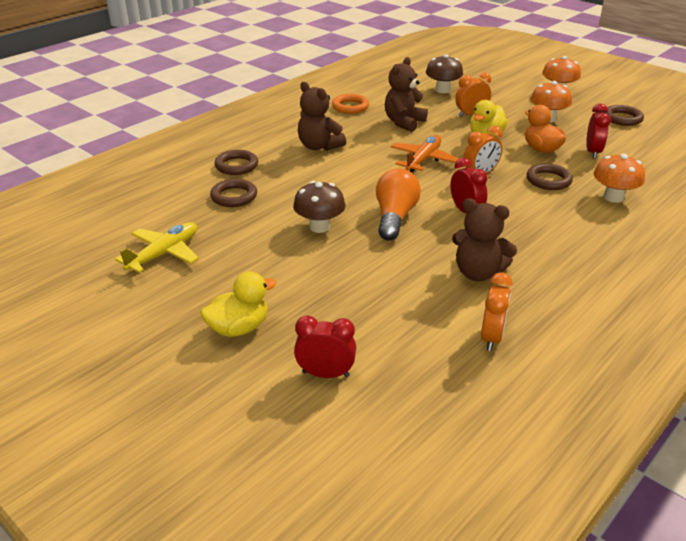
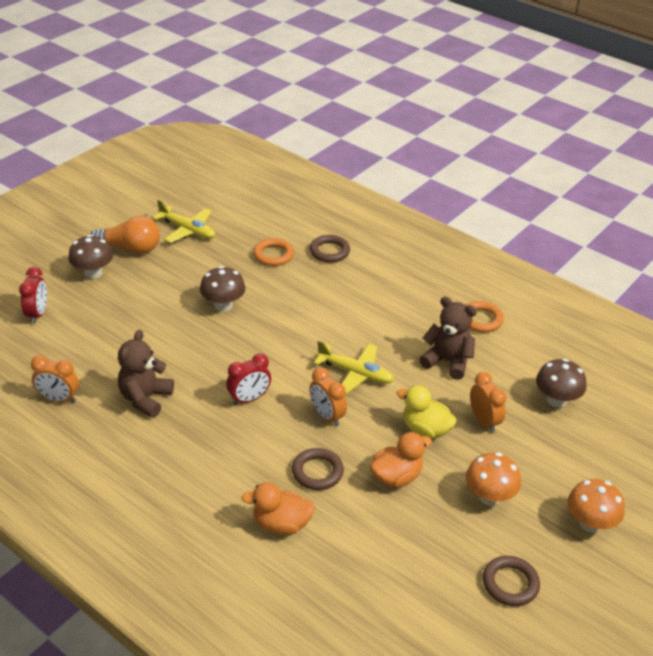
camera: 85 degrees right, 5 degrees up
(234, 196) = (273, 255): brown ring -> orange ring
(239, 328) = (93, 273): yellow duck -> brown mushroom
(319, 146) = (376, 299): brown teddy bear -> none
(395, 217) = (238, 350): orange light bulb -> orange light bulb (130, 248)
(423, 160) = (355, 373): orange plane -> yellow plane
(592, 152) = (395, 527): red clock -> none
(613, 197) = (281, 524): orange mushroom -> orange duck

